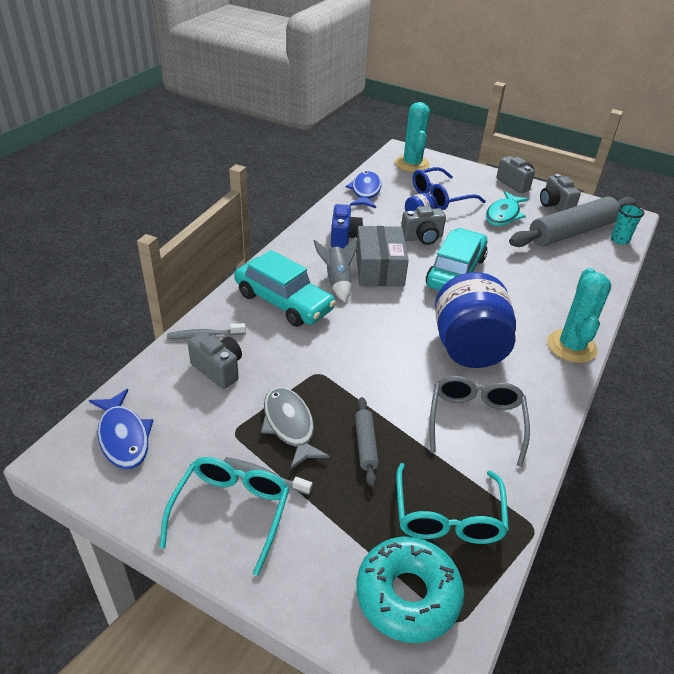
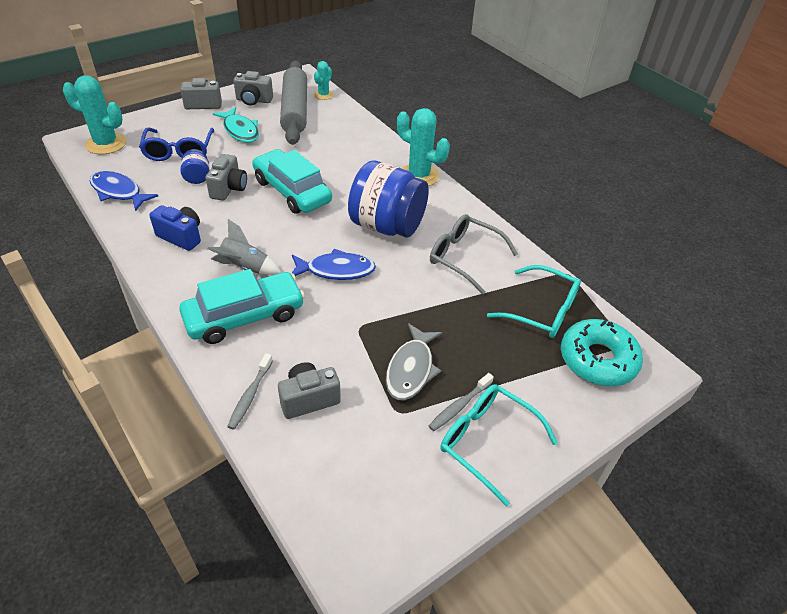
camera: 65 degrees left, 5 degrees up
(123, 437) = (358, 506): blue fish -> blue fish (336, 270)
(289, 425) = (411, 369): grey fish -> grey fish turned 75 degrees counterclockwise
(365, 445) = (456, 328): grey rolling pin -> none
(379, 268) = (249, 233): grey box -> none
(619, 240) = (323, 95): turquoise cup -> turquoise cactus

